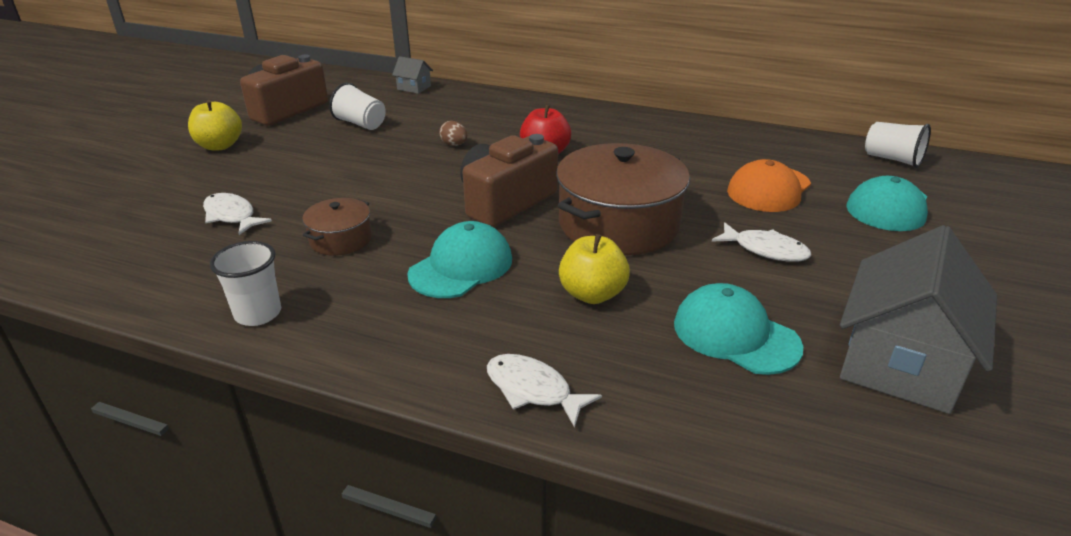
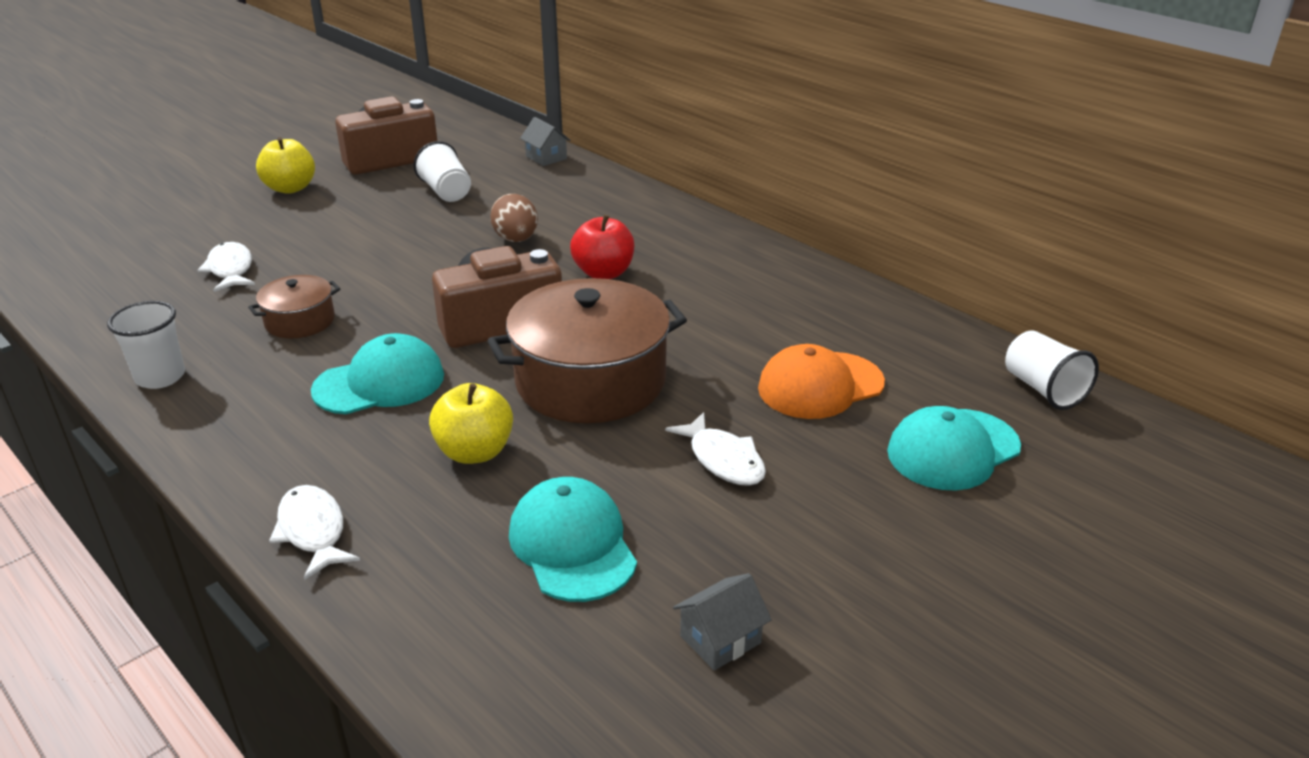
camera: 25 degrees right, 0 degrees up
(454, 145) = (516, 239): brown egg -> brown egg, size x1.55
(900, 363) = (720, 639): grey house -> grey house, size x0.43

